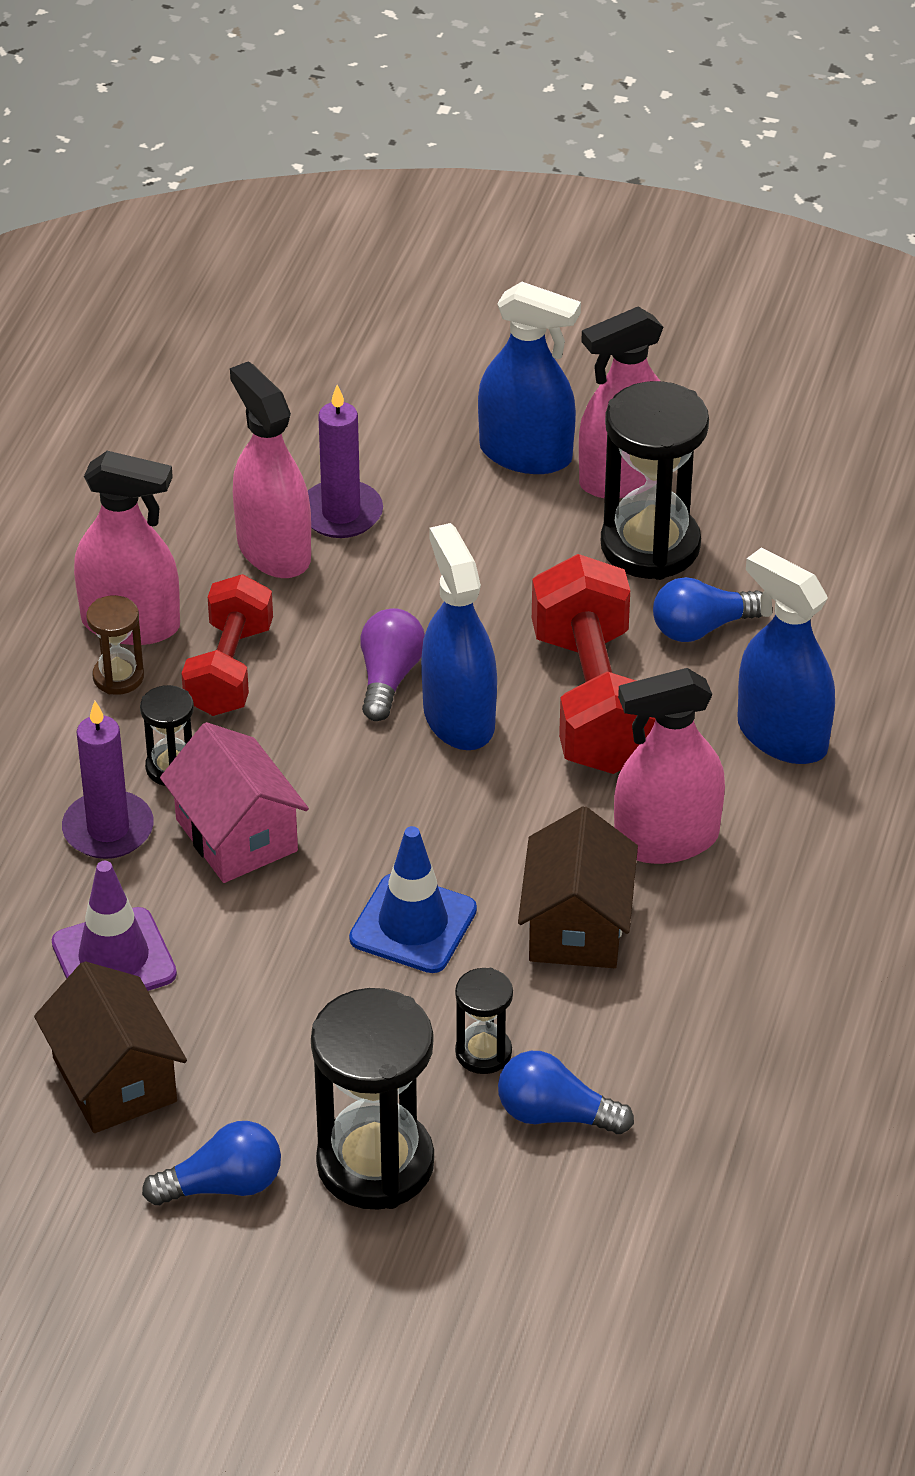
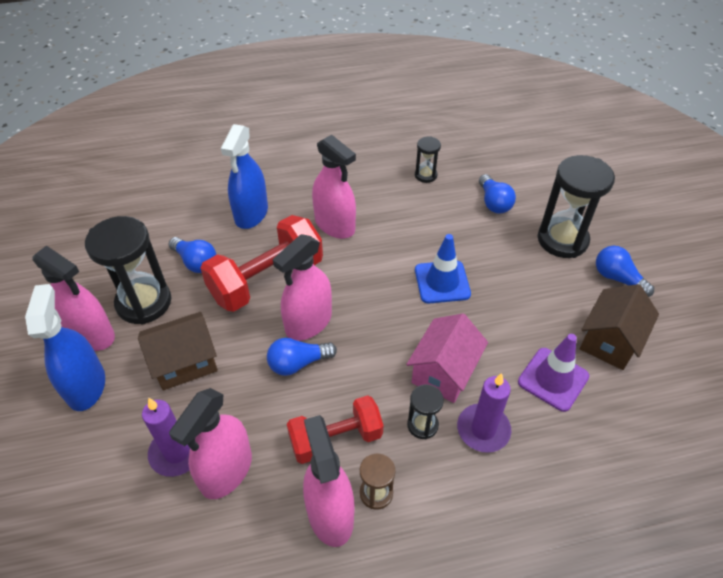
camera: 120 degrees left, 5 degrees up
(389, 678) = (298, 363): purple light bulb -> blue light bulb
(459, 718) = (308, 323): blue spray bottle -> pink spray bottle
(483, 1052) = (485, 233): black hourglass -> black hourglass (425, 175)
(576, 926) = (401, 233): brown house -> brown house (185, 362)

